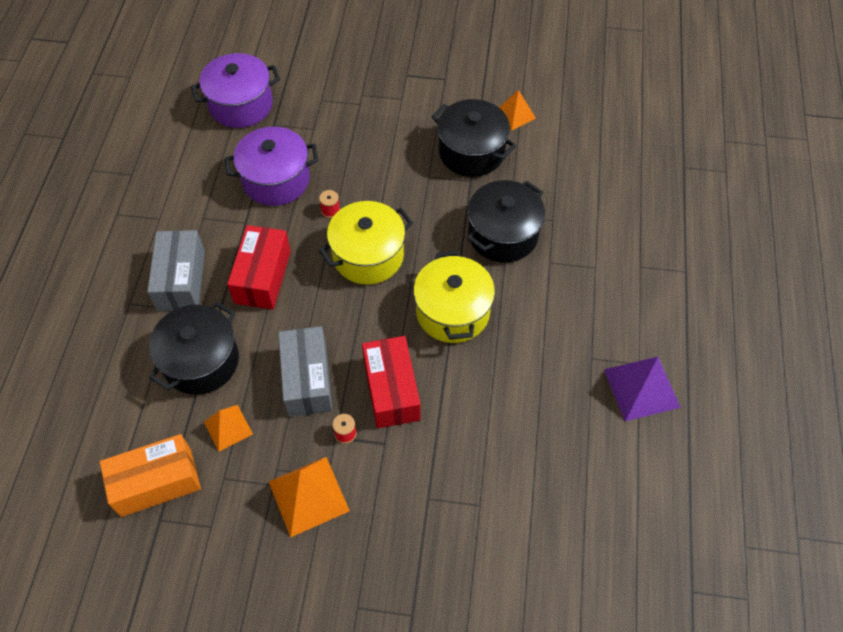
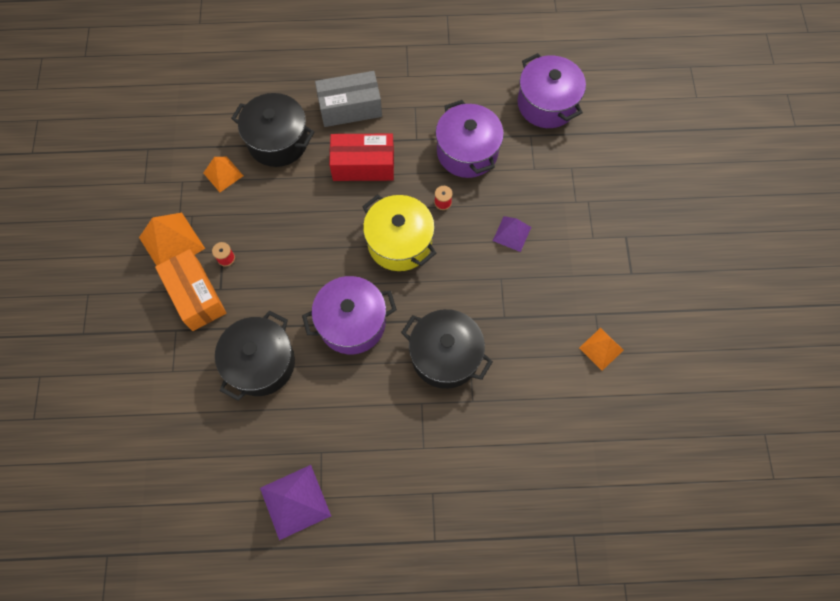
camera: 80 degrees right, 10 degrees up
(156, 482) = (175, 139): orange box -> orange box (196, 296)
(307, 380) = (270, 220): grey box -> none
(382, 159) = (511, 234): none -> purple pyramid
(391, 390) = (268, 286): red box -> none
(452, 312) = (352, 323): yellow pot -> purple pot
(471, 152) = (540, 313): black pot -> black pot (261, 363)

